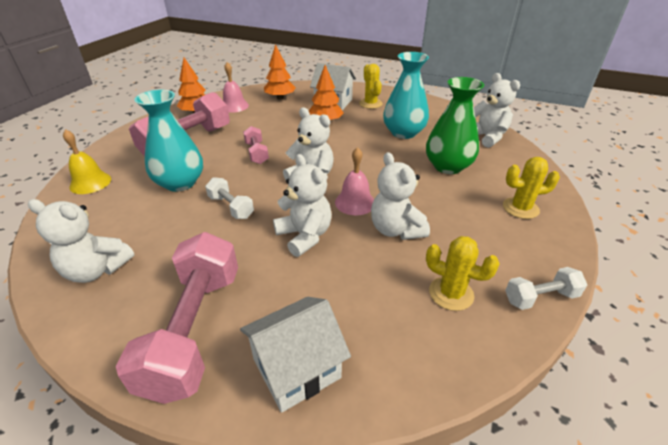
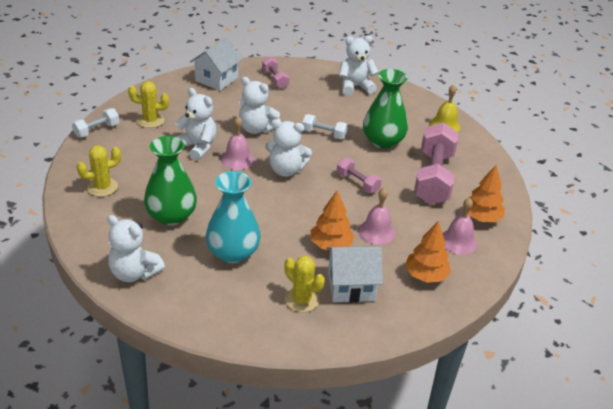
camera: 150 degrees right, 0 degrees up
(180, 183) = (382, 141): turquoise vase -> green vase
(194, 329) = (275, 79): pink dumbbell -> pink dumbbell, size x0.49
(283, 121) = (376, 231): none -> pink bell

